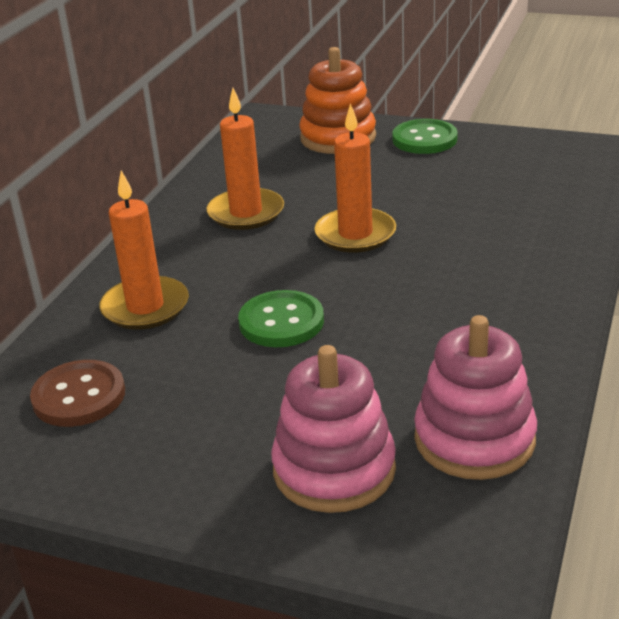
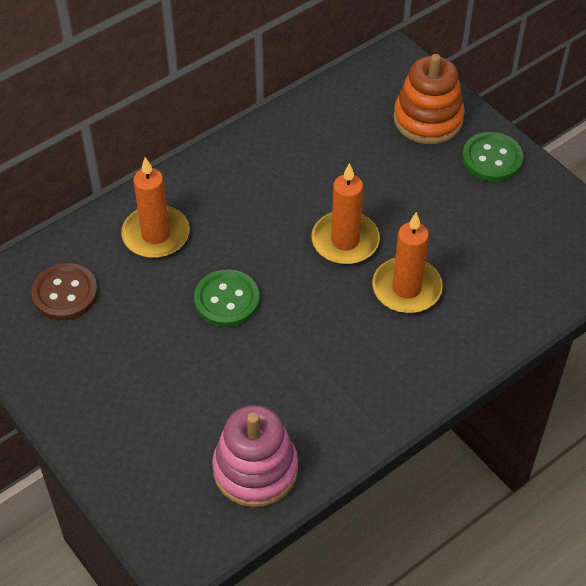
camera: 30 degrees right, 20 degrees up
(246, 213) = (290, 173): orange candle -> orange candle (406, 288)
(334, 469) = (159, 441): pink stacking toy -> none

